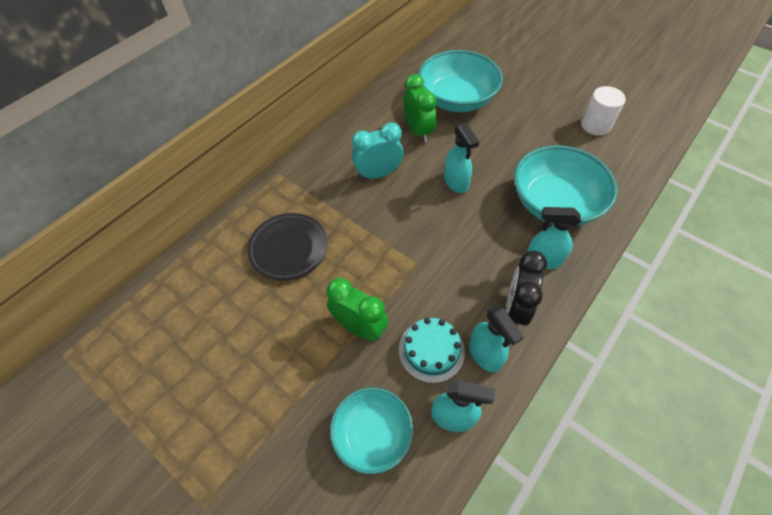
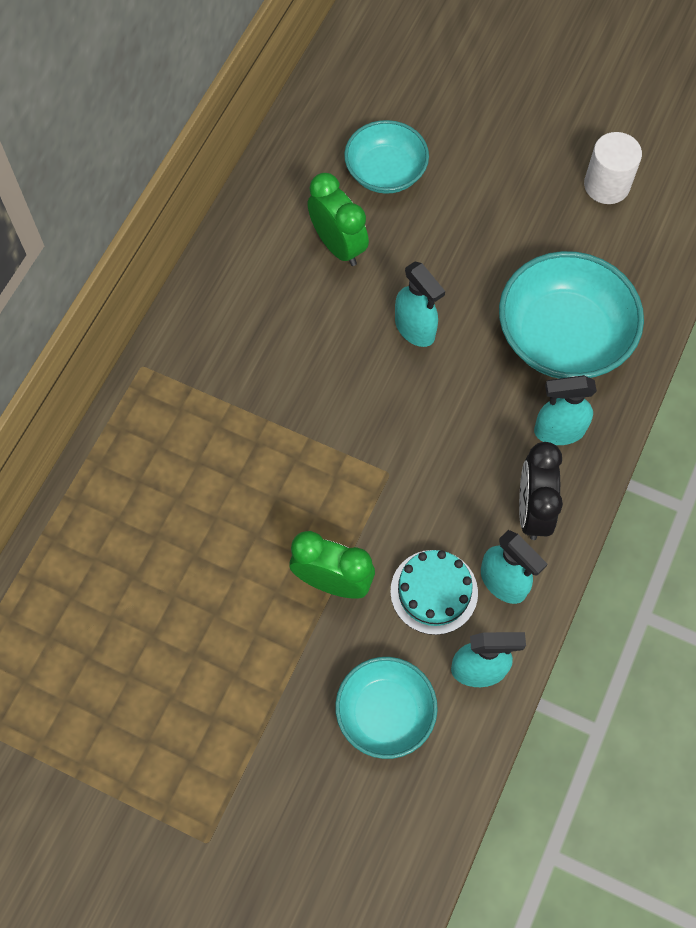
camera: 15 degrees left, 10 degrees up
(288, 248) = (198, 487): black plate -> none
(378, 174) = (295, 336): turquoise clock -> none
(457, 99) = (385, 172): turquoise bowl -> turquoise bowl, size x0.63

